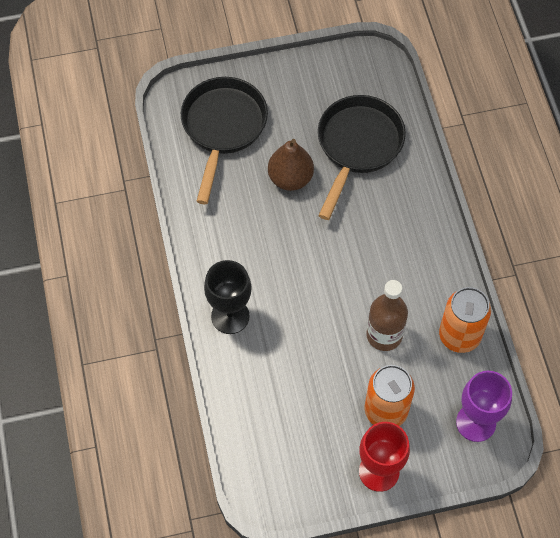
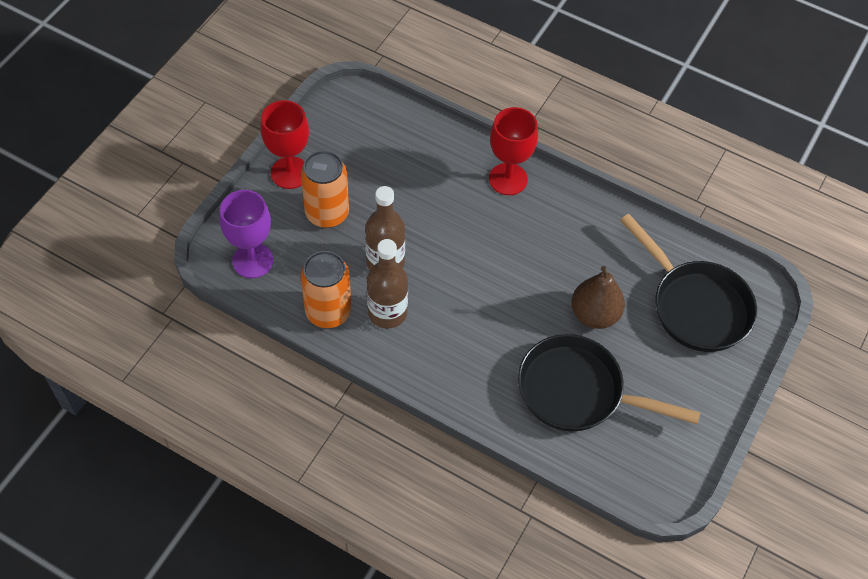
camera: 130 degrees right, 5 degrees down
(230, 316) = (508, 179): black goblet -> red goblet
(357, 146) = (578, 392): black pan -> black pan turned 135 degrees clockwise
(420, 299) = (387, 312): none -> brown bottle

